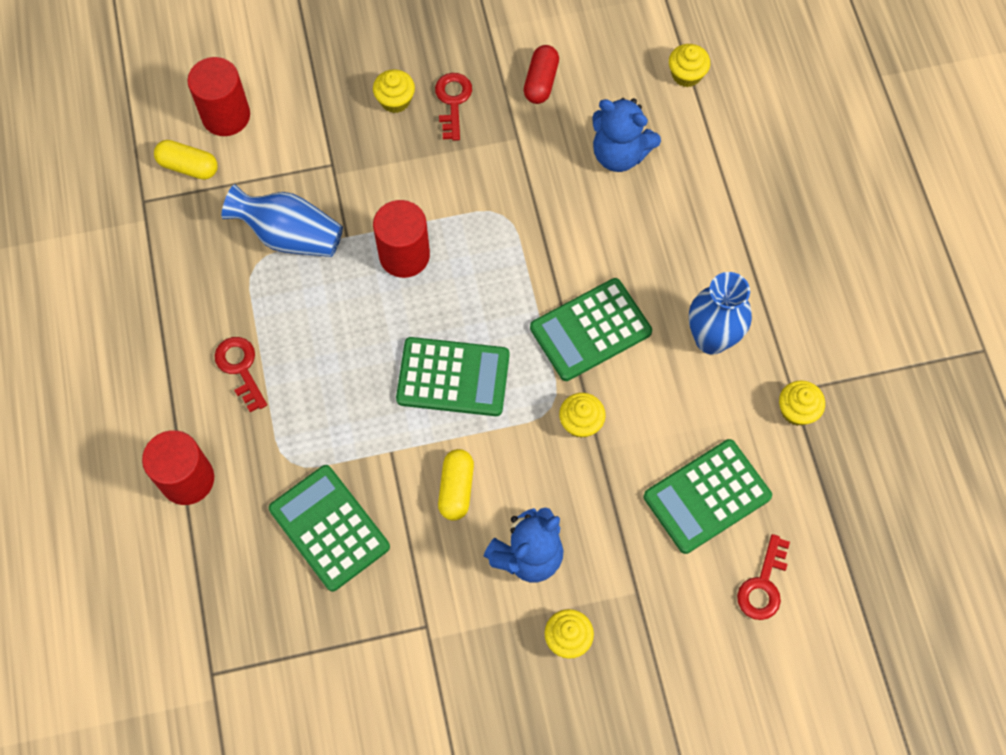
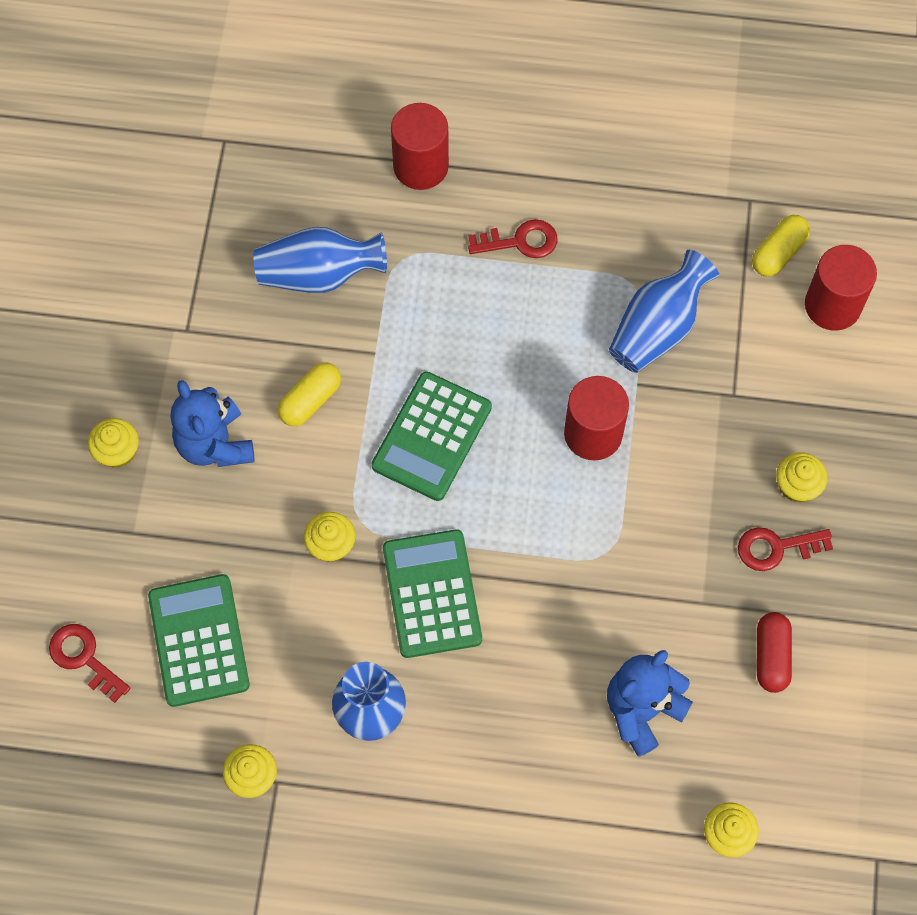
camera: 110 degrees right, 0 degrees up
(329, 528) = (319, 274): green calculator -> blue vase
(453, 101) = (776, 548): red key -> red key turned 150 degrees clockwise
(456, 489) = (310, 400): yellow capsule -> yellow capsule turned 75 degrees counterclockwise
(540, 82) = (771, 656): red capsule -> red capsule turned 60 degrees clockwise

